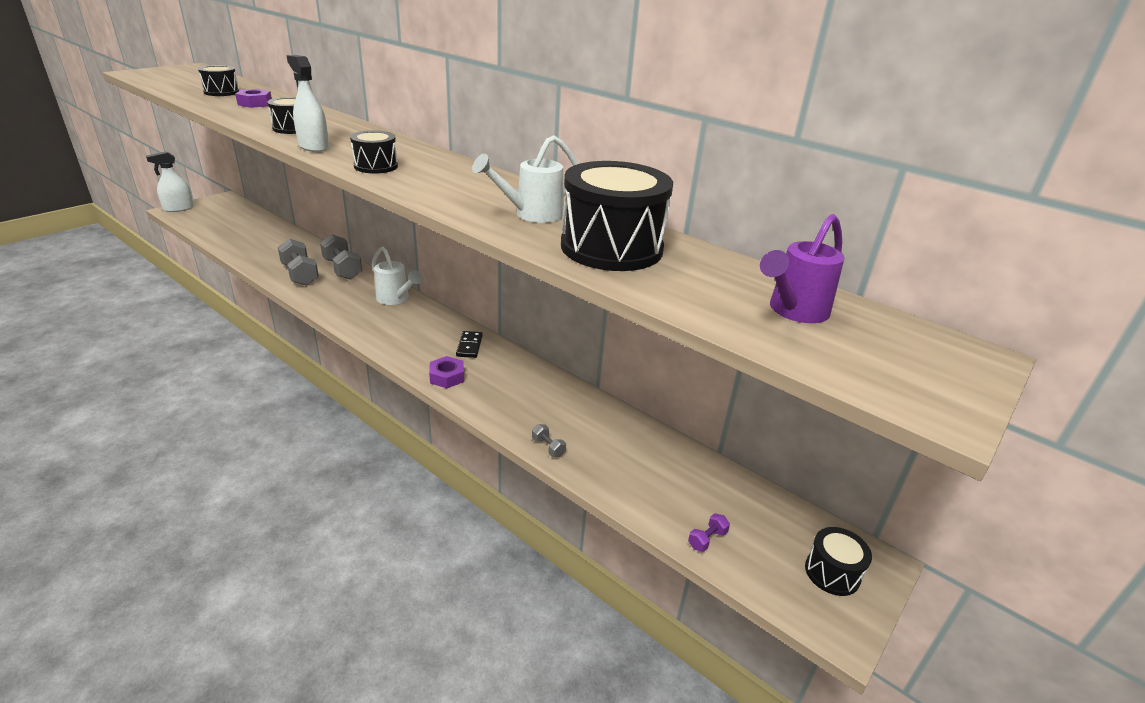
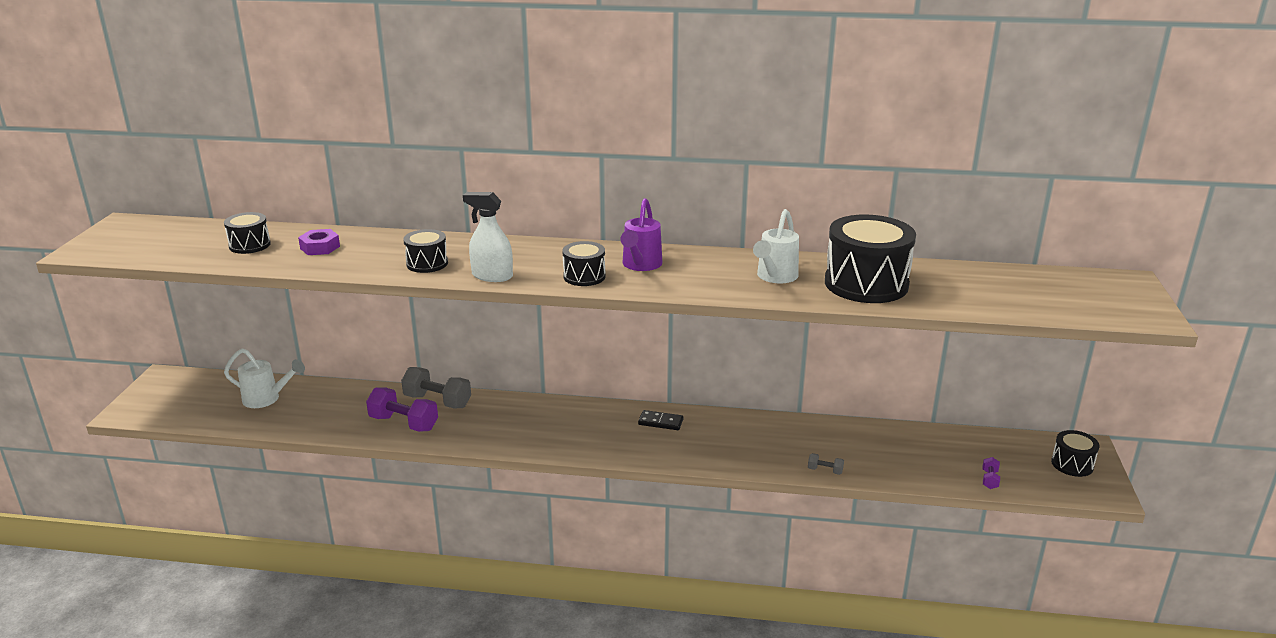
camera: 30 degrees left, 5 degrees down
(178, 208) = (127, 408): white spray bottle -> none
(300, 274) = (404, 423): grey dumbbell -> purple dumbbell
(396, 299) = (535, 409): white watering can -> white watering can (267, 399)
(447, 377) = (680, 454): purple nut -> none
(469, 346) = (660, 422): black domino -> black domino turned 45 degrees counterclockwise
(793, 311) = (1021, 288): purple watering can -> purple watering can (640, 266)

